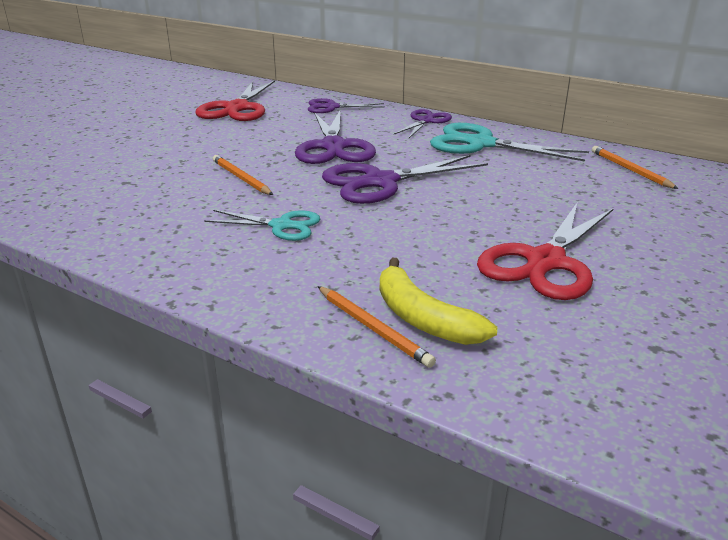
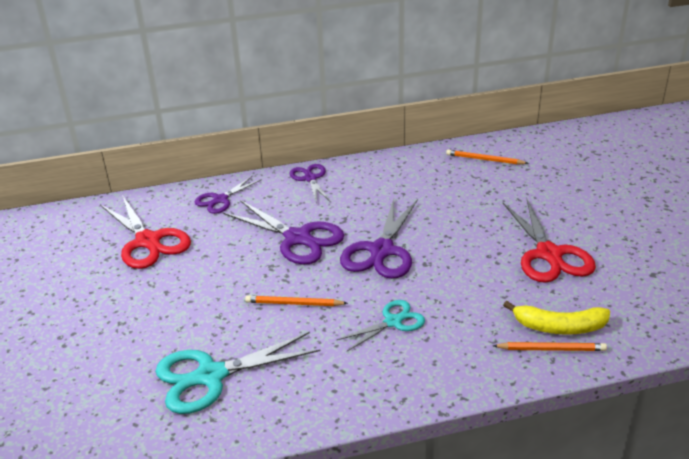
camera: 45 degrees left, 5 degrees up
(480, 144) = (379, 182): turquoise scissors -> turquoise scissors (210, 376)

